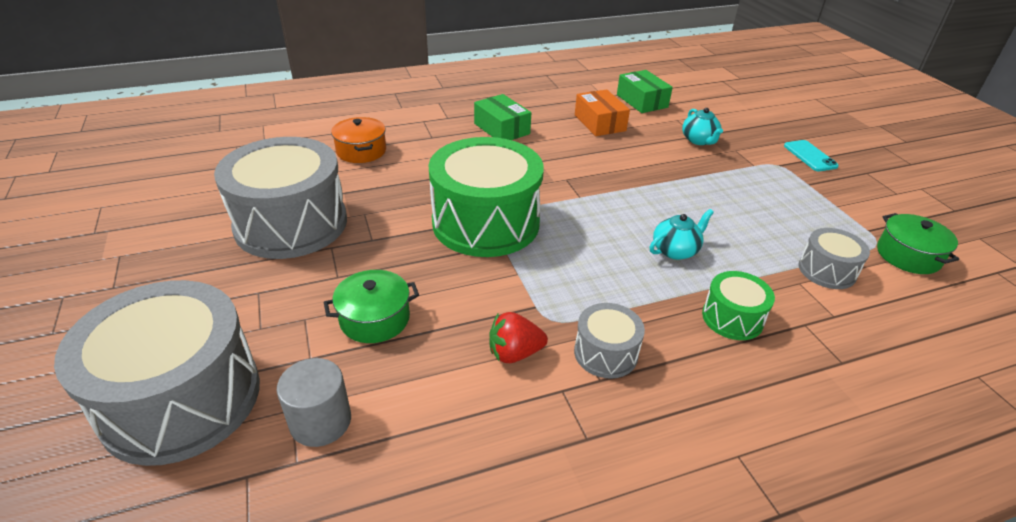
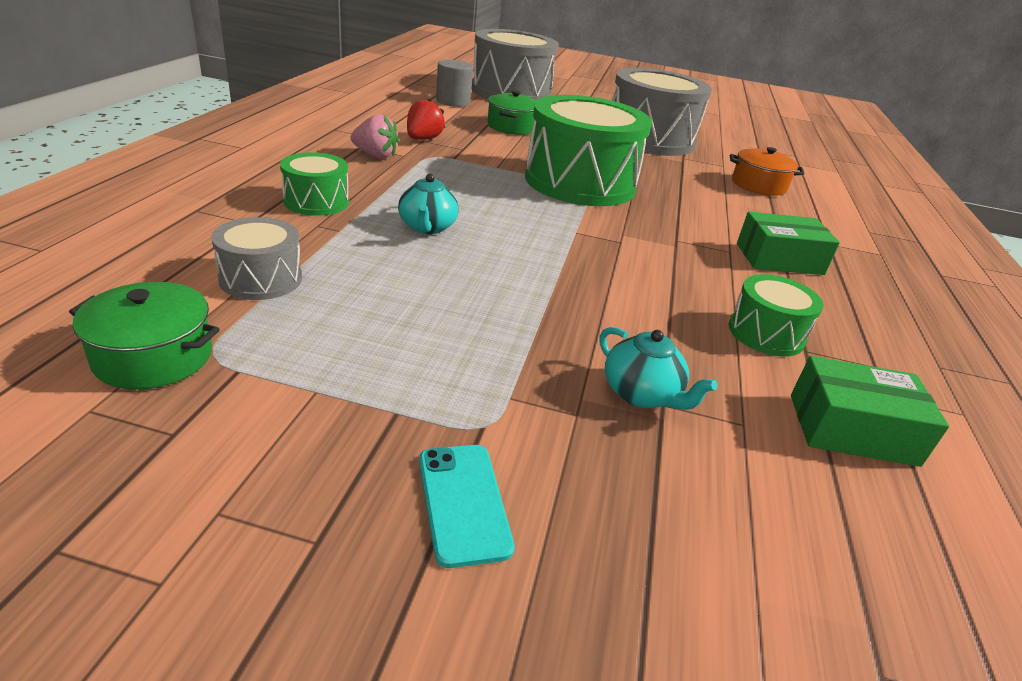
camera: 120 degrees right, 5 degrees down
(599, 123) = (766, 333): orange box -> green drum
(605, 353) = (375, 155): grey drum -> pink strawberry
(699, 140) = (641, 394): turquoise teapot -> turquoise teapot turned 150 degrees counterclockwise
(810, 156) = (463, 502): turquoise phone -> turquoise phone turned 60 degrees clockwise

